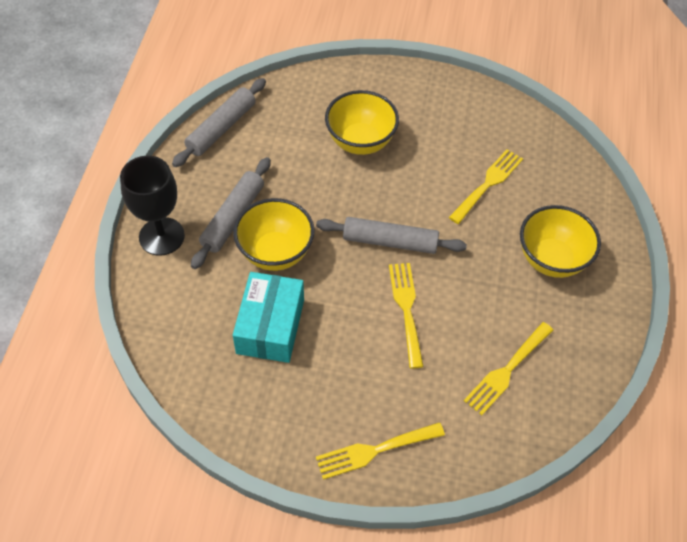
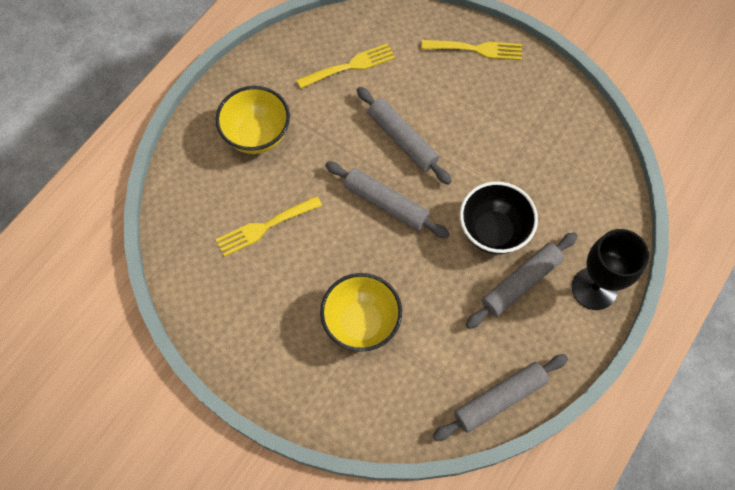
camera: 155 degrees left, 10 degrees up
(270, 326) = (521, 167): turquoise box -> none
(275, 253) = (493, 231): yellow bowl -> black bowl
(406, 309) = (402, 139): yellow fork -> grey rolling pin

